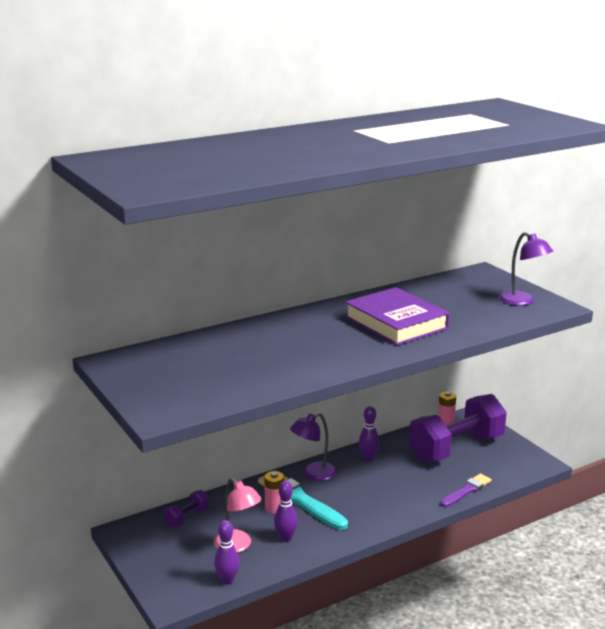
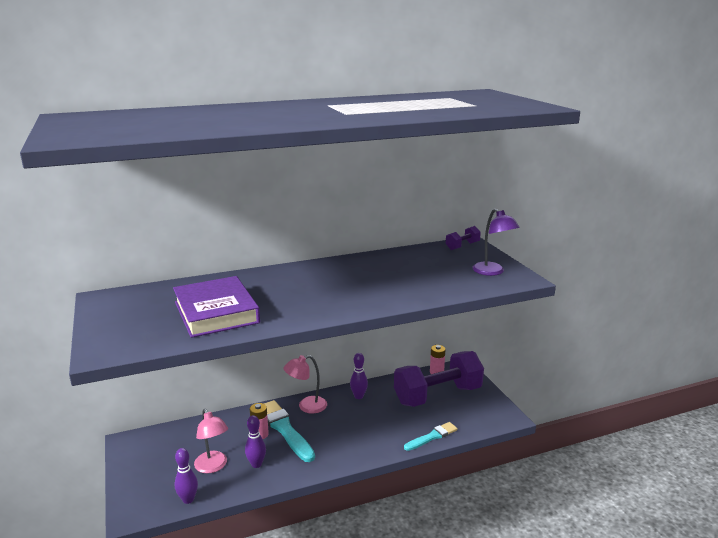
camera: 10 degrees right, 0 degrees up
(187, 517) = (185, 435): purple dumbbell -> purple dumbbell (462, 246)
(313, 474) = (306, 406): purple lamp -> pink lamp
(396, 323) = (367, 283): purple book -> purple book (216, 312)
(466, 490) = (432, 436): purple brush -> turquoise brush

